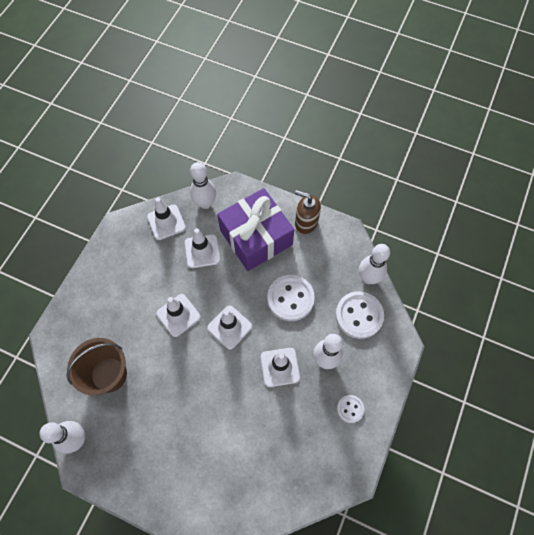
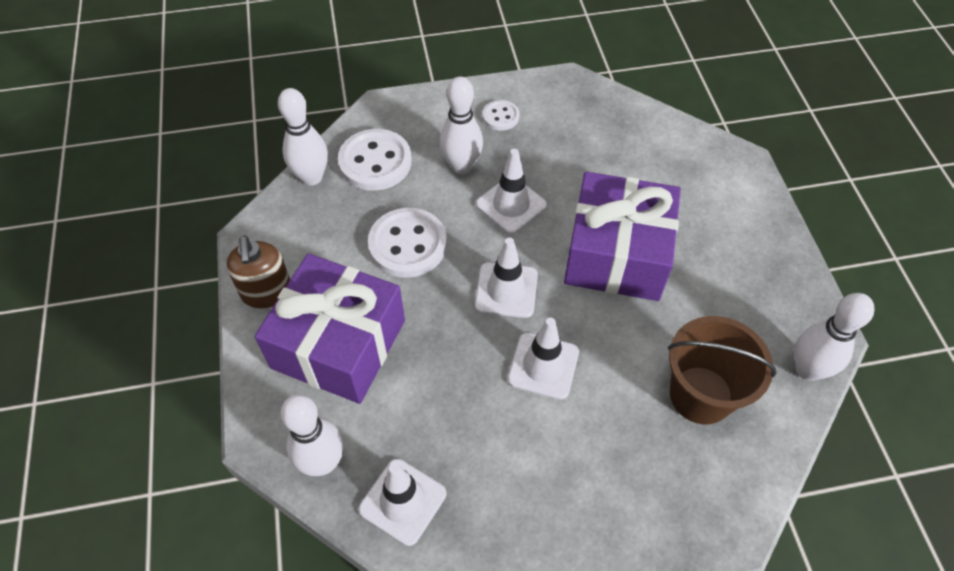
camera: 125 degrees left, 10 degrees down
(202, 251) = (417, 405): white traffic cone -> none
(209, 399) = (617, 254): none -> purple gift

